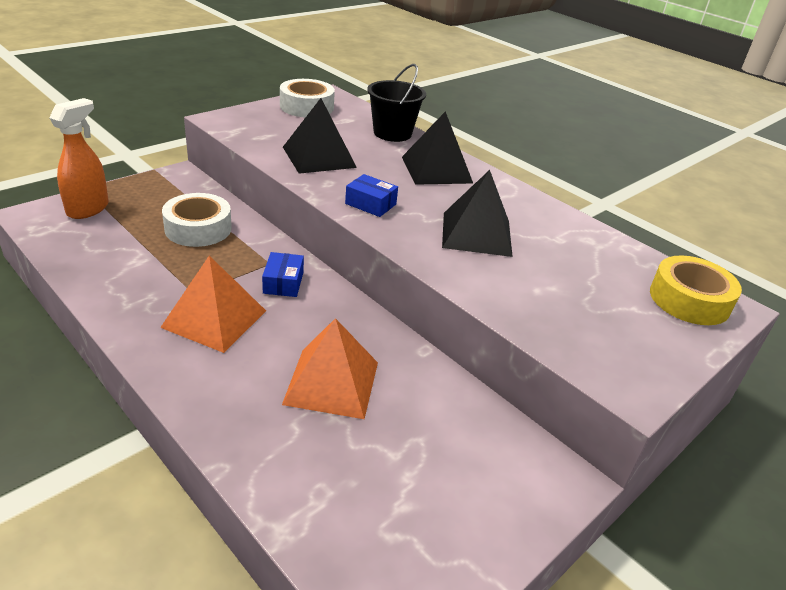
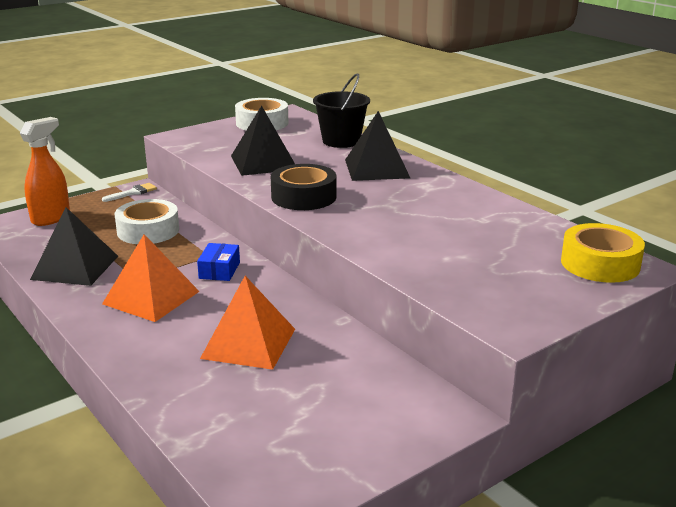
camera: 10 degrees right, 10 degrees down
(174, 178) = (133, 192): none -> white brush
(370, 204) = (303, 197): blue box -> black tape
(476, 233) = (401, 217): black pyramid -> black pyramid (75, 267)

